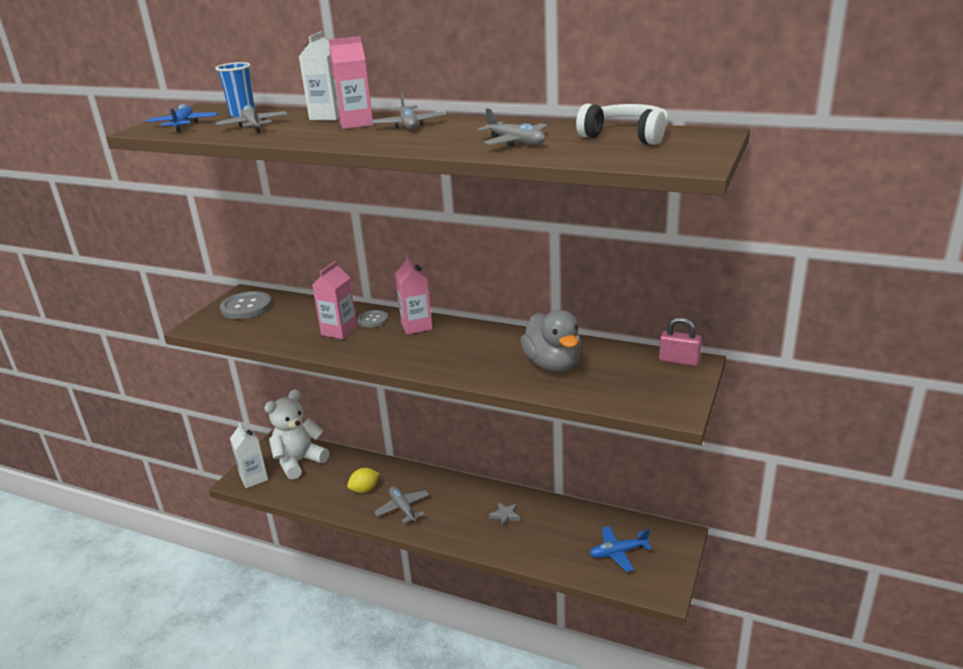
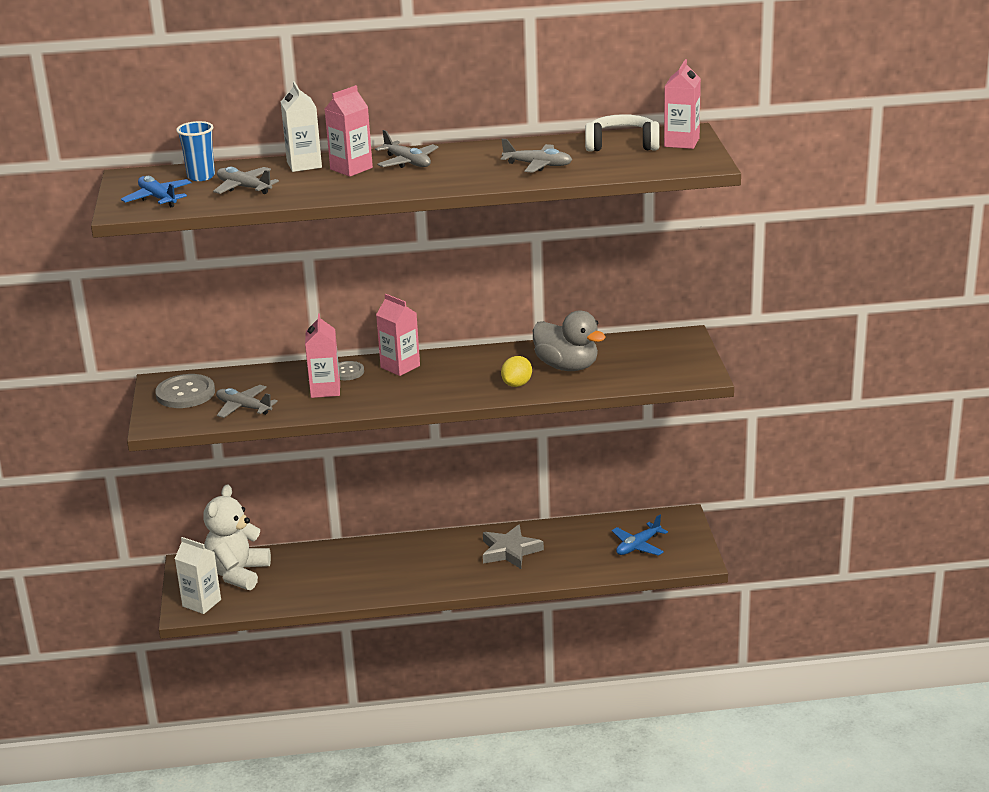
camera: 30 degrees left, 0 degrees up
(364, 489) = (342, 574): yellow lemon -> yellow lemon (517, 384)
(403, 508) = (400, 577): grey plane -> grey plane (244, 407)
(505, 516) = (510, 551): grey star -> grey star, size x1.89
(679, 360) = (670, 337): pink padlock -> none
(693, 141) = (681, 142): none -> pink carton

